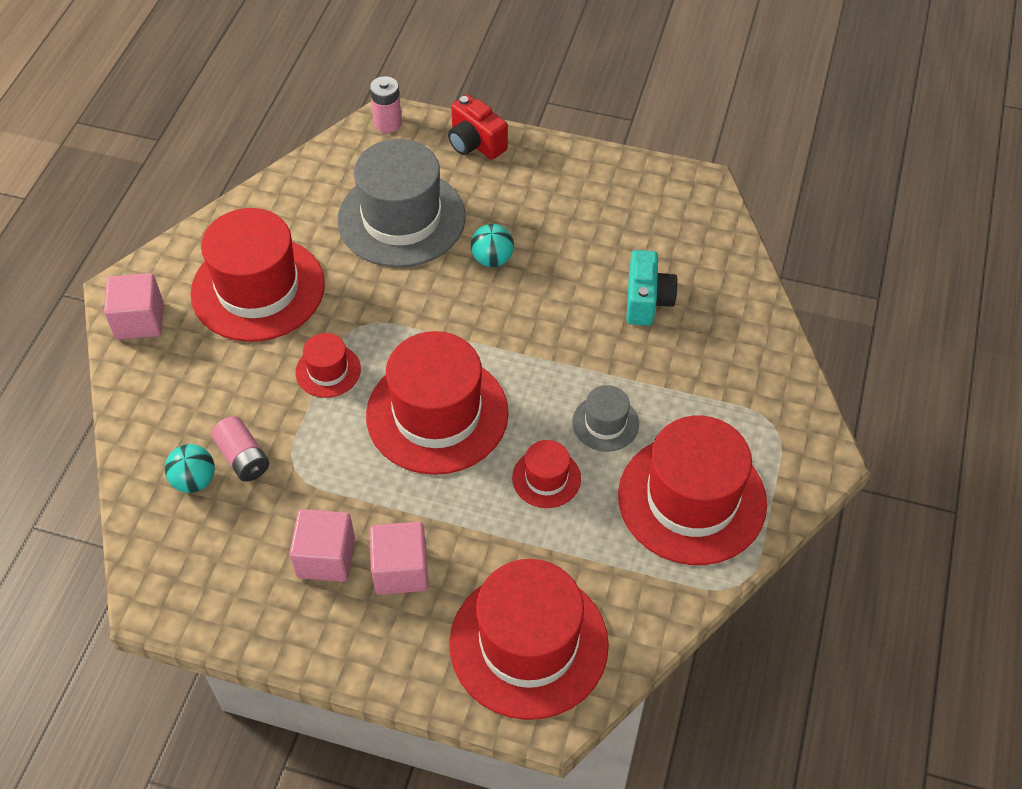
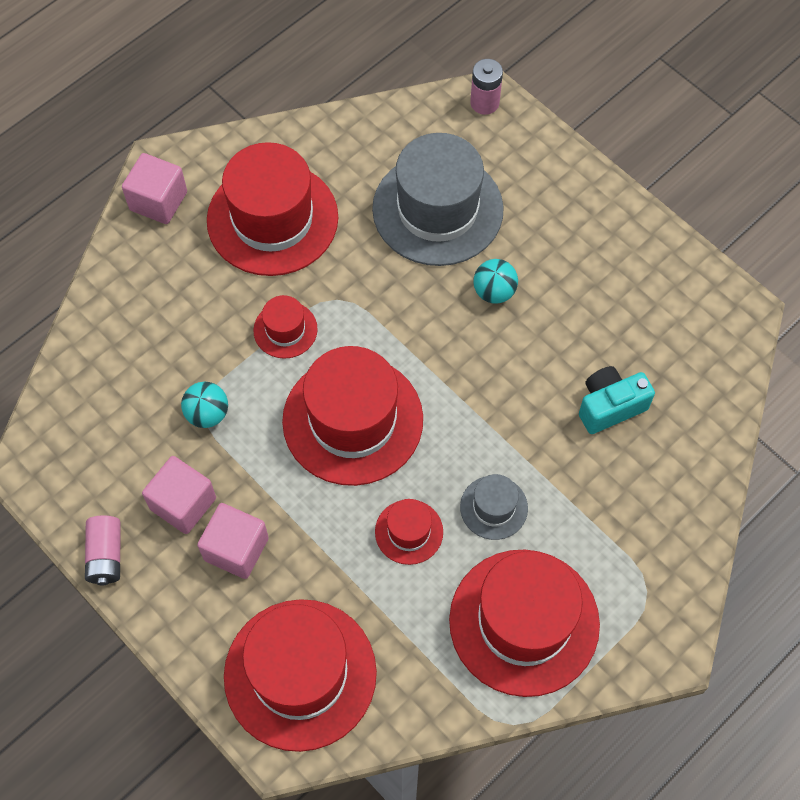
camera: 30 degrees right, 10 degrees up
(194, 480) = (119, 376): turquoise ball -> turquoise ball (207, 414)
(243, 458) = (169, 375): pink battery -> pink battery (106, 555)
(475, 144) = (552, 163): red camera -> none
(647, 301) = (610, 406): turquoise camera -> turquoise camera turned 150 degrees counterclockwise

